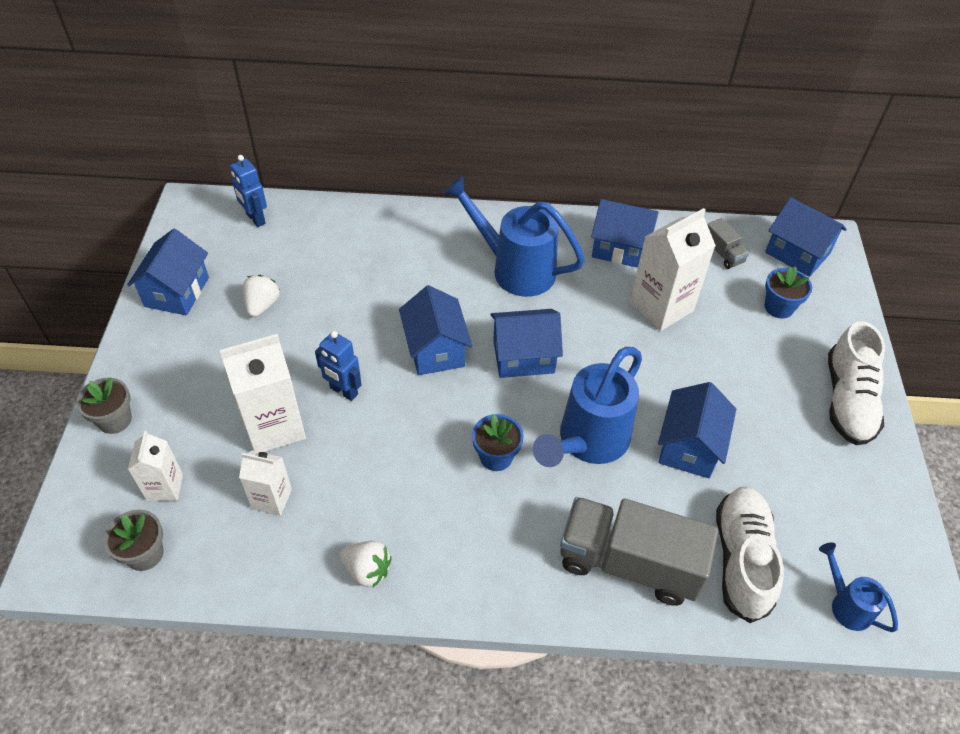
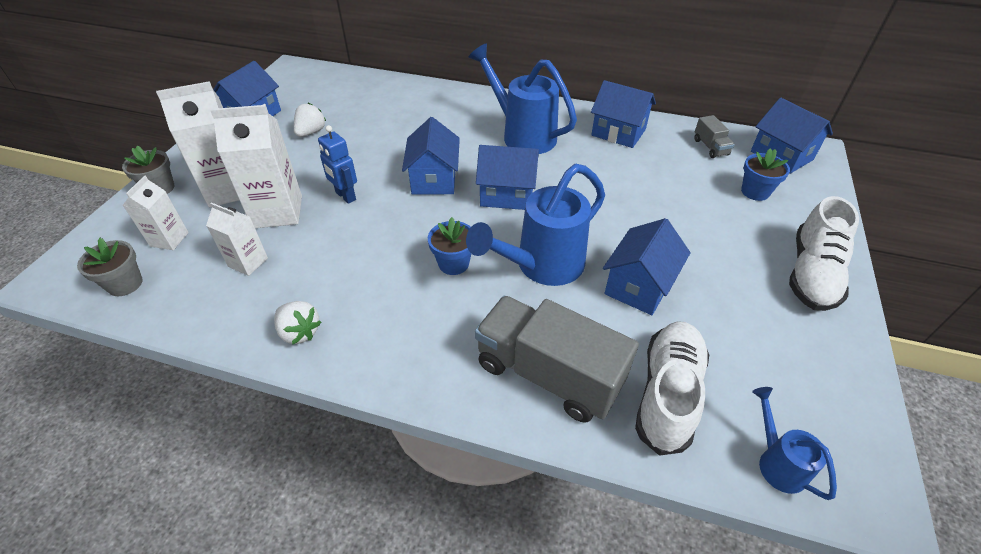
camera: 15 degrees right, 5 degrees down
(255, 219) = (334, 81): blue robot -> none
(661, 307) = (643, 177): white carton -> white carton (229, 190)

